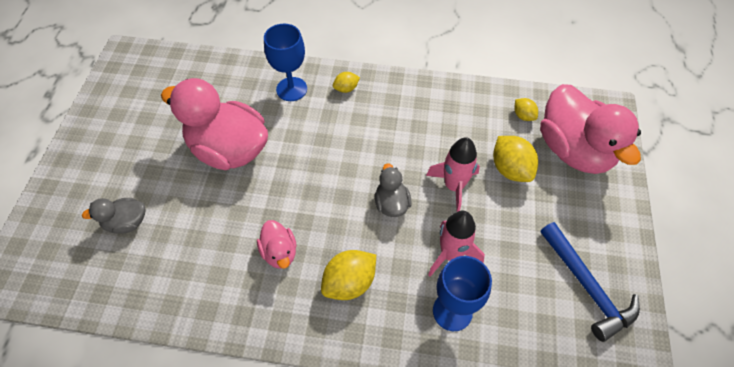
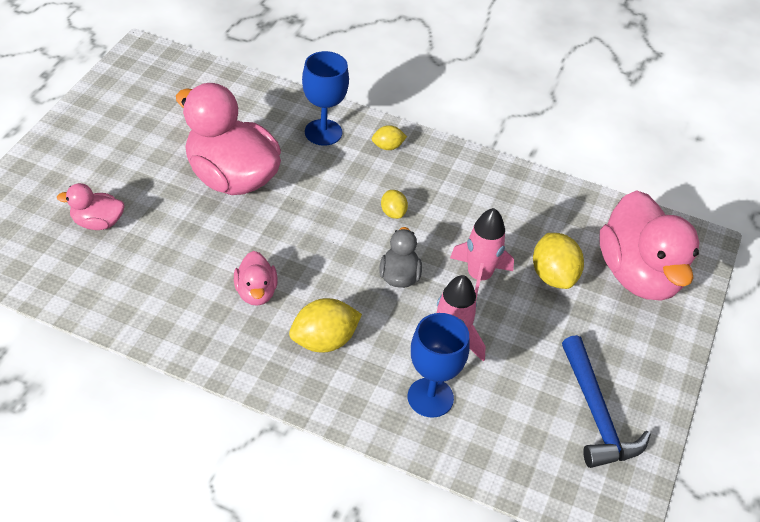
camera: 10 degrees right, 10 degrees down
(127, 223) = (97, 223): grey duck -> pink duck
(523, 116) = (591, 225): yellow lemon -> yellow lemon (393, 213)

